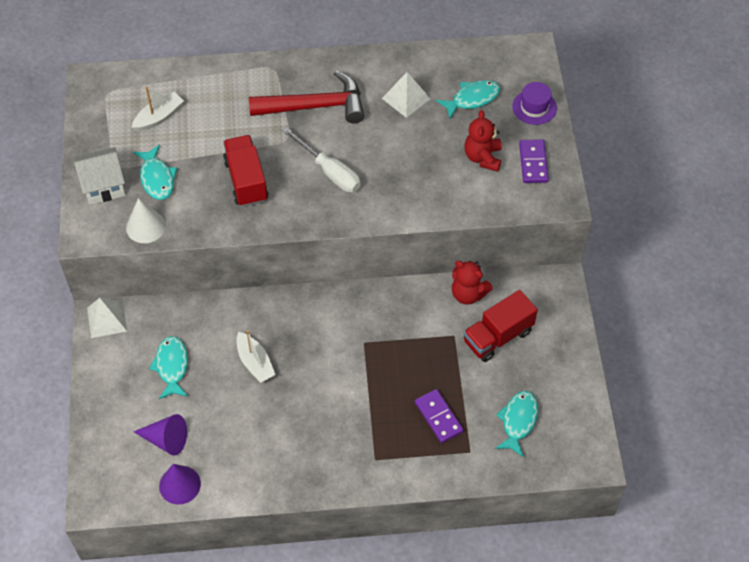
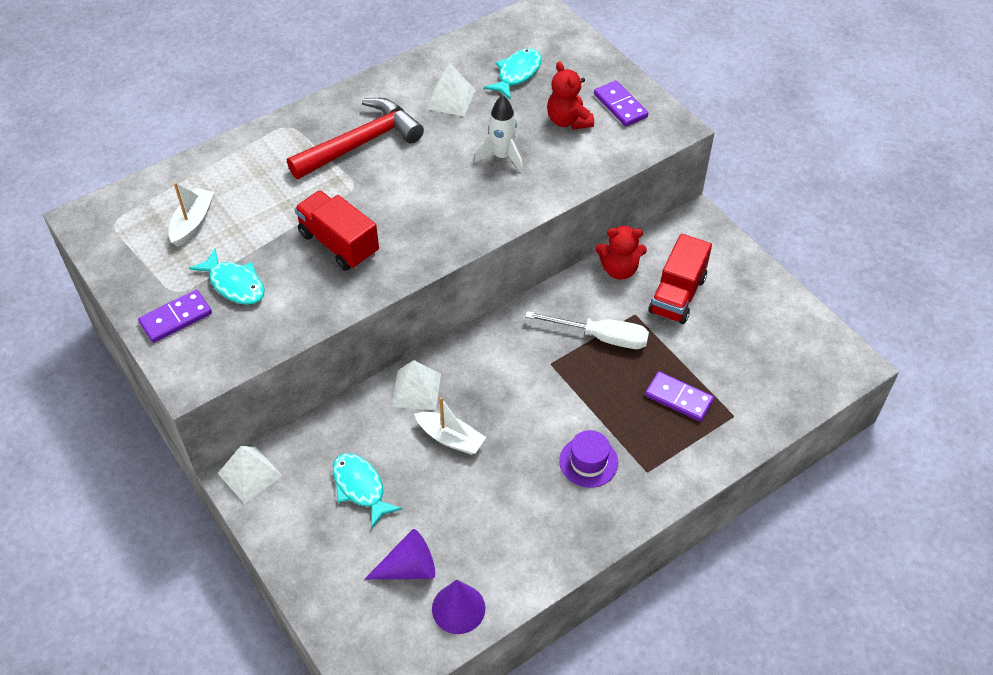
camera: 30 degrees left, 5 degrees down
(103, 186) = (176, 318): white house -> purple domino
(145, 226) = (256, 338): white cone -> none
(255, 314) = (416, 390): none -> white pyramid
(329, 171) = (422, 197): white screwdriver -> white screwdriver (601, 337)
(410, 165) = (502, 157): none -> white rocket
(518, 421) = (757, 364): turquoise fish -> none
(534, 107) = (582, 58): purple hat -> purple hat (588, 462)

